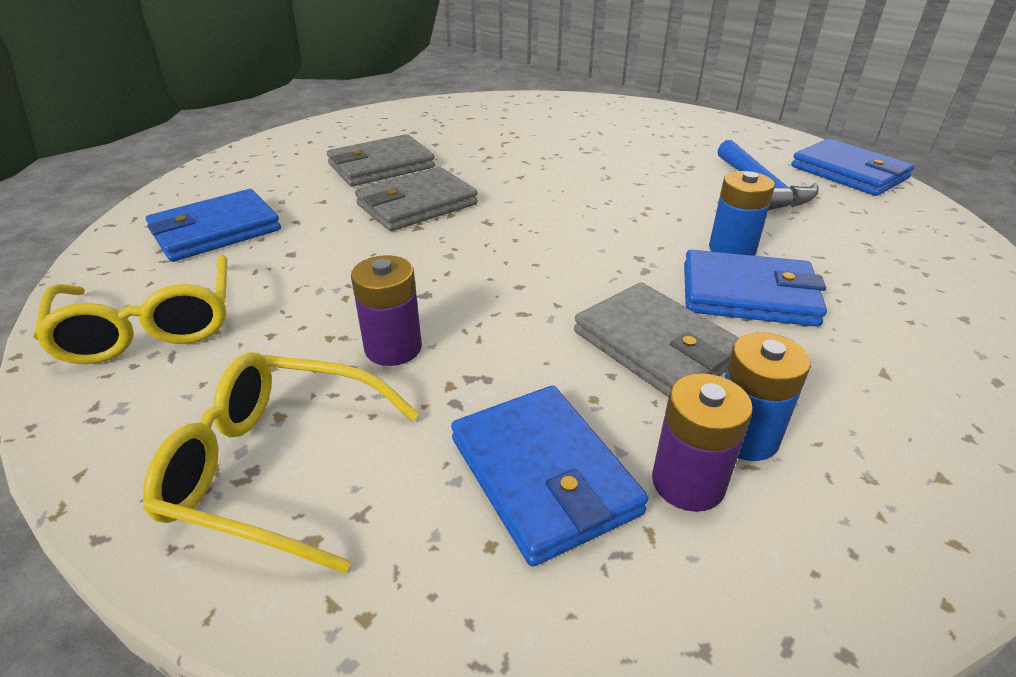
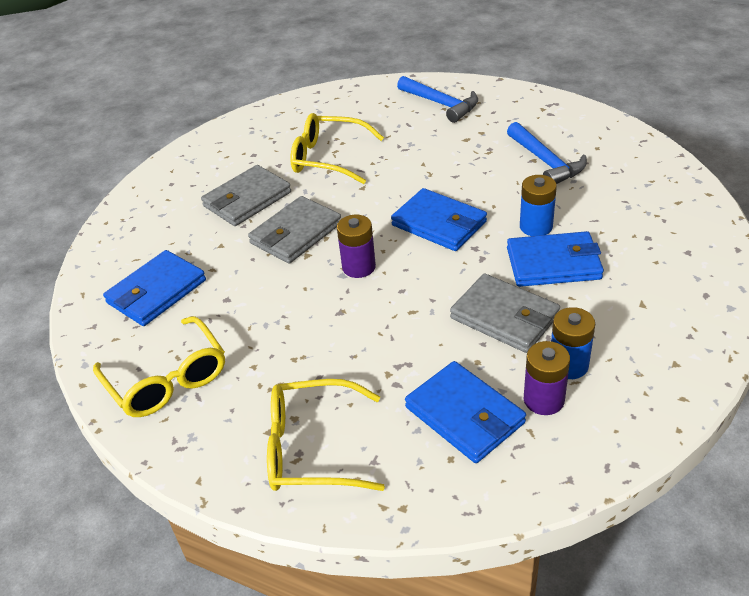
camera: 10 degrees left, 5 degrees up
(393, 348) = (340, 357): purple battery -> purple battery (359, 267)
(494, 146) = (328, 158): none -> yellow glasses
(645, 122) = (441, 104): none -> blue hammer
(849, 173) = (607, 132): blue wallet -> blue wallet (439, 224)

